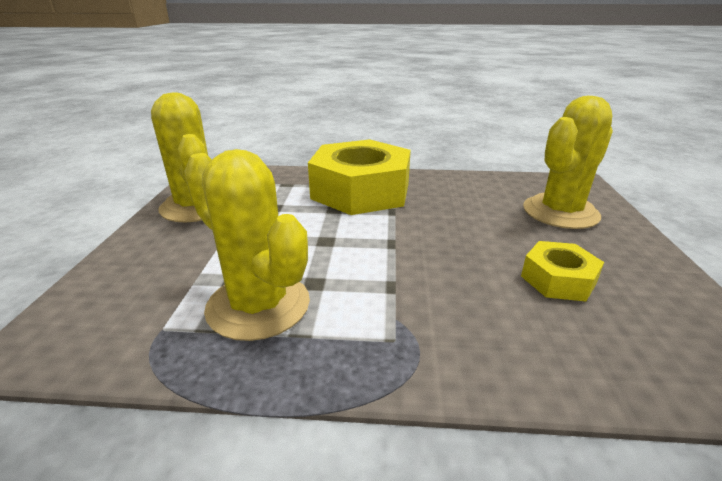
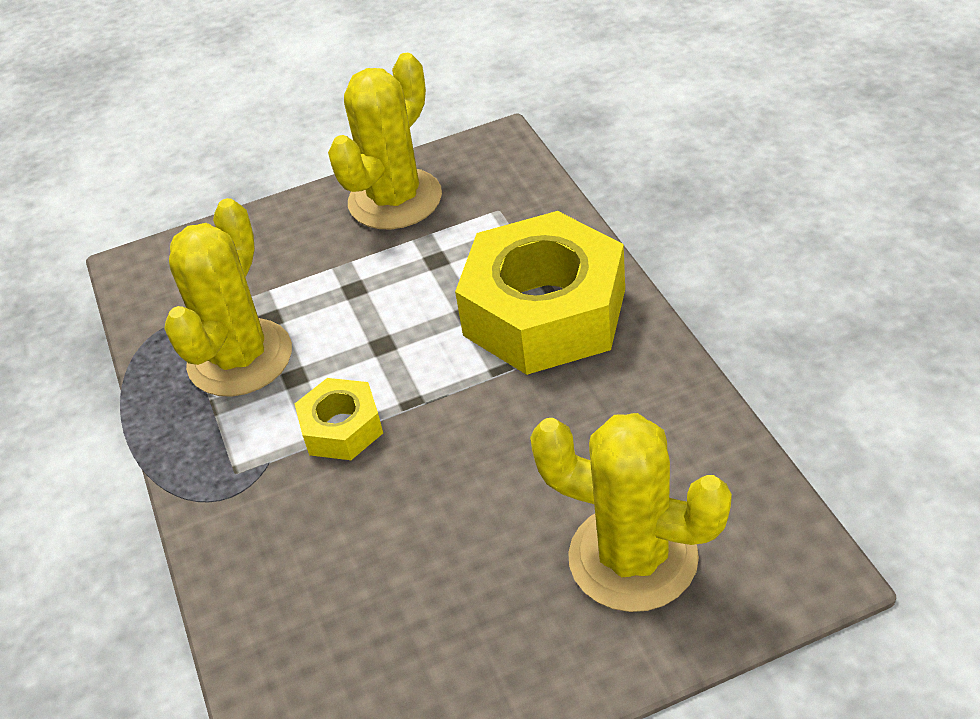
camera: 70 degrees right, 15 degrees up
(558, 279) = (415, 582): yellow nut -> yellow nut (342, 428)

